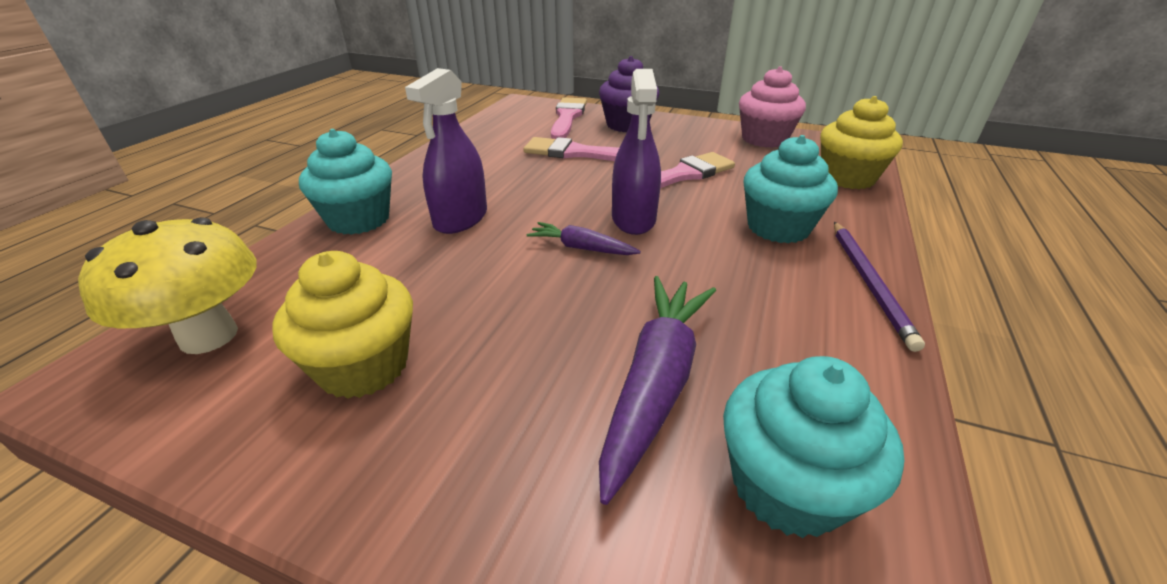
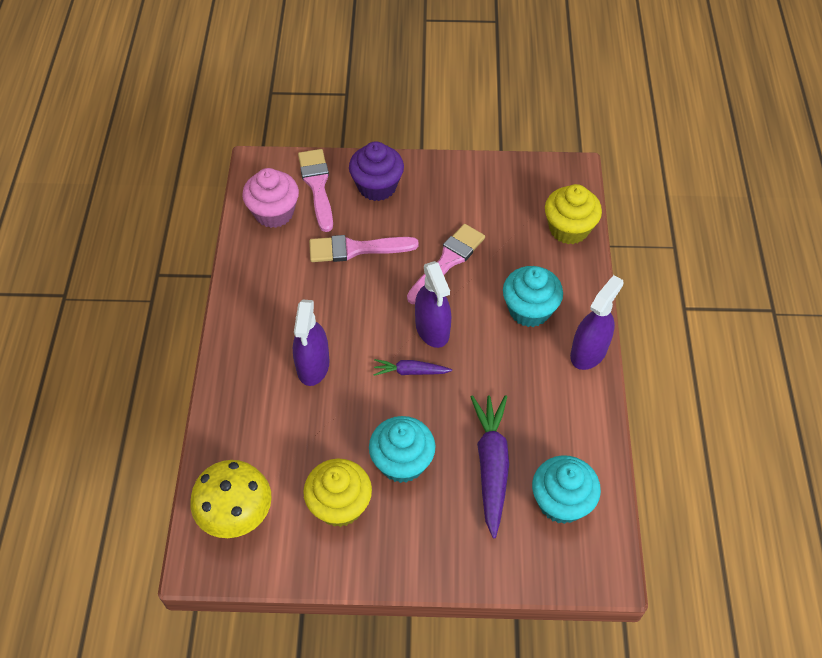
camera: 20 degrees left, 20 degrees up
(359, 219) = (240, 388): turquoise cupcake -> turquoise cupcake (402, 462)
(764, 139) = (499, 181): pink cupcake -> pink cupcake (274, 213)
(869, 283) = (588, 352): purple pencil -> purple spray bottle

